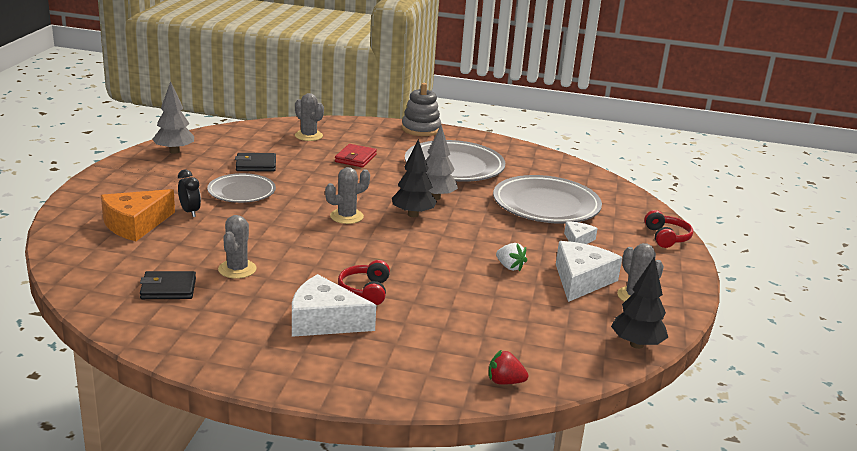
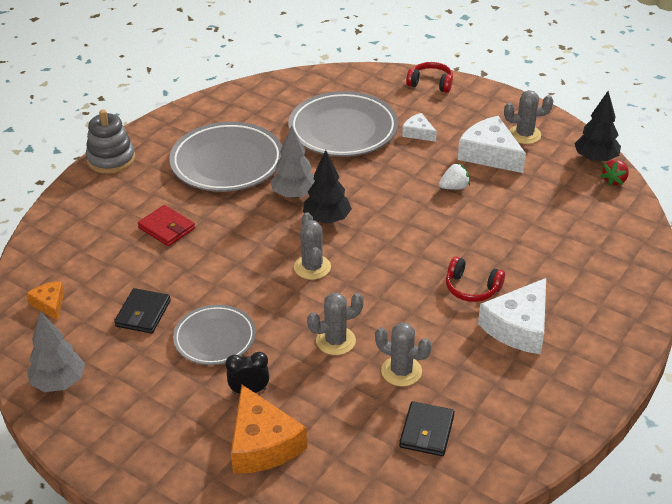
camera: 65 degrees left, 15 degrees up
(250, 136) = (49, 304): none -> orange cheese
(308, 136) = (78, 252): grey cactus -> grey cactus (335, 341)
(505, 382) = (634, 243): red strawberry -> red strawberry (614, 180)

